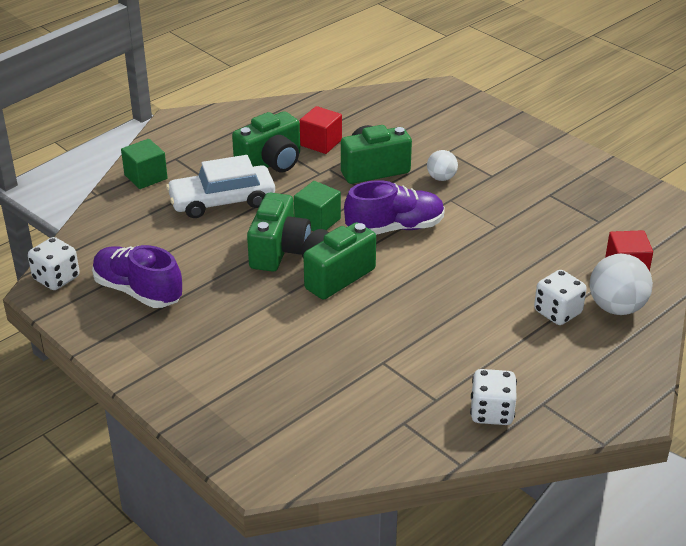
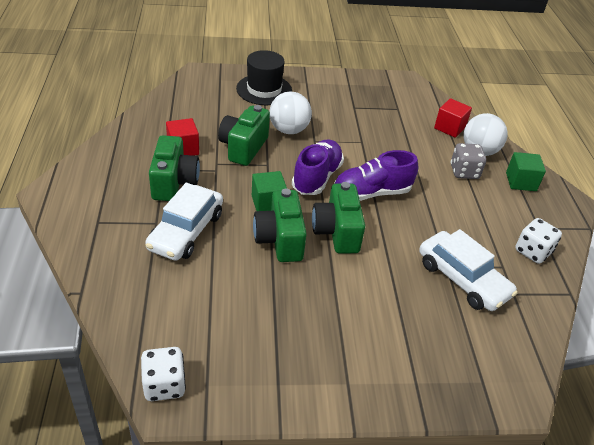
camera: 55 degrees left, 5 degrees up
(138, 291) = (241, 342): purple shoe -> purple shoe (371, 193)
(146, 177) = (98, 251): green cube -> green cube (521, 182)
(279, 251) = (280, 240): green camera -> green camera turned 150 degrees counterclockwise
(377, 379) = (462, 279): none -> white car
(441, 178) = (289, 130): white ball -> white ball, size x1.72
(481, 133) = (264, 90): none -> black hat
(557, 312) = (464, 172): white dice -> grey dice

